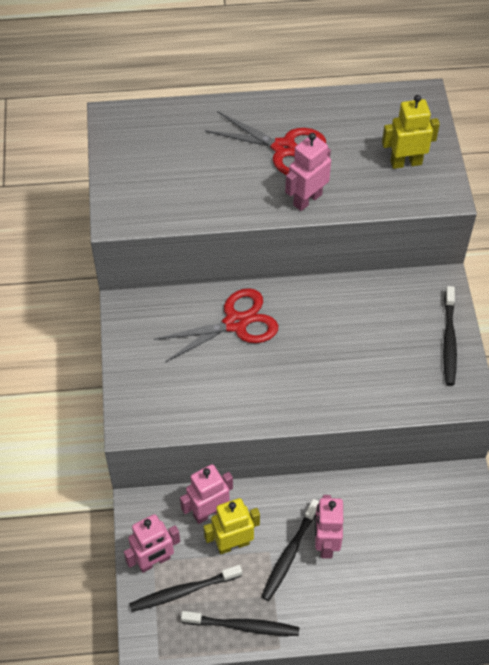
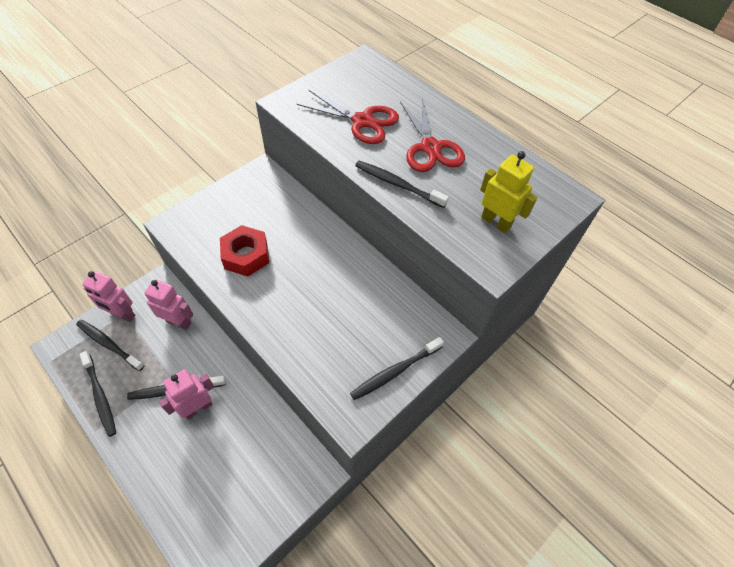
camera: 50 degrees right, 0 degrees up
(230, 381) = (246, 255): none -> red nut
(233, 544) = (162, 350): yellow robot -> none
(235, 323) = (296, 231): red scissors -> red scissors (362, 121)
(307, 199) = (397, 184): pink robot -> black toothbrush

